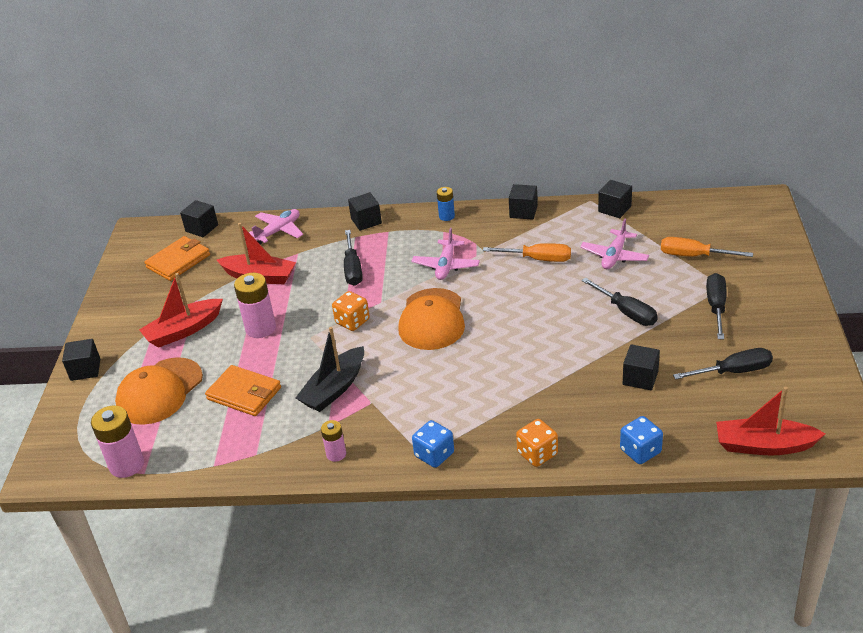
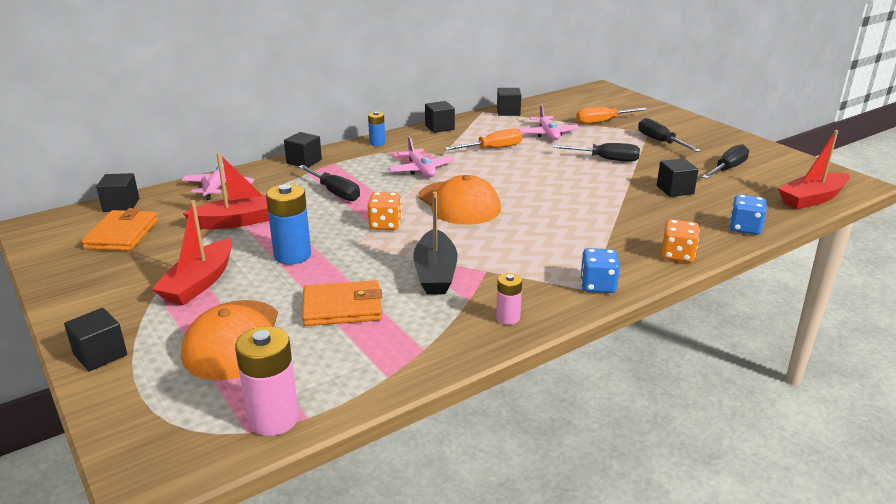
camera: 40 degrees left, 10 degrees down
(260, 328) = (292, 255): pink battery -> blue battery

